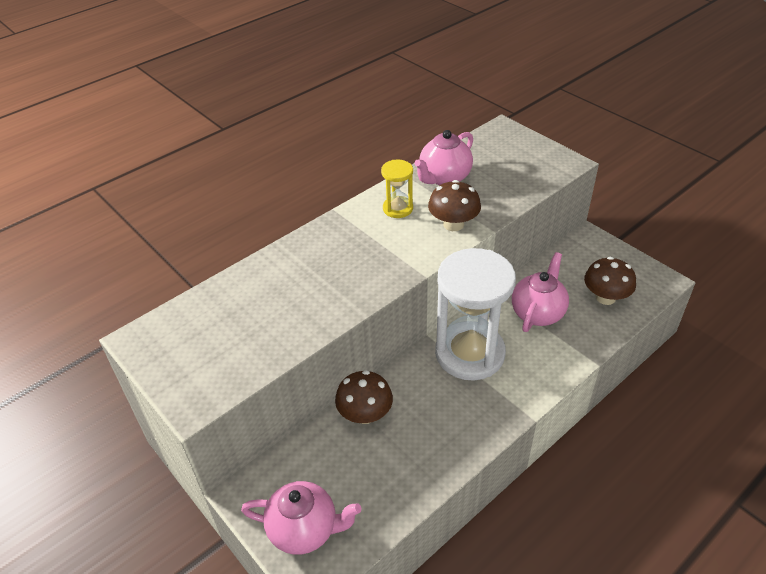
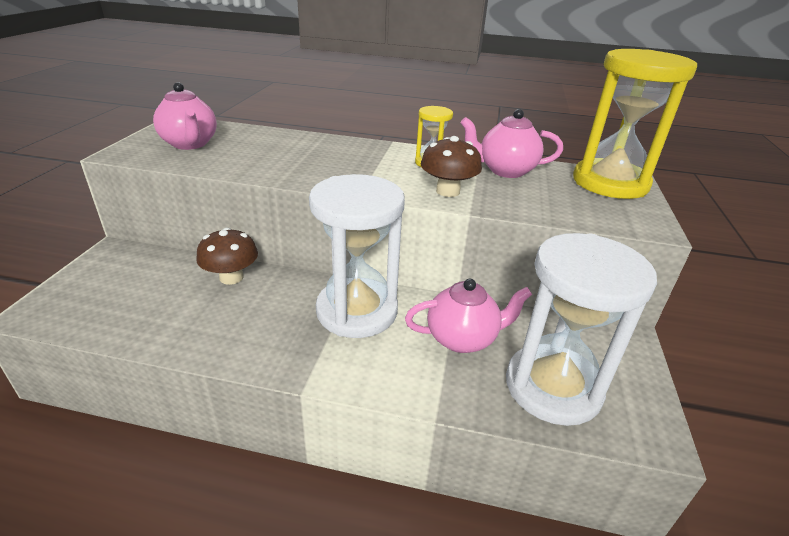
camera: 50 degrees right, 10 degrees down
(304, 529) = (84, 291): pink teapot -> pink teapot (190, 144)
(502, 142) = (610, 183): none -> yellow hourglass
(605, 297) = (553, 387): brown mushroom -> white hourglass

